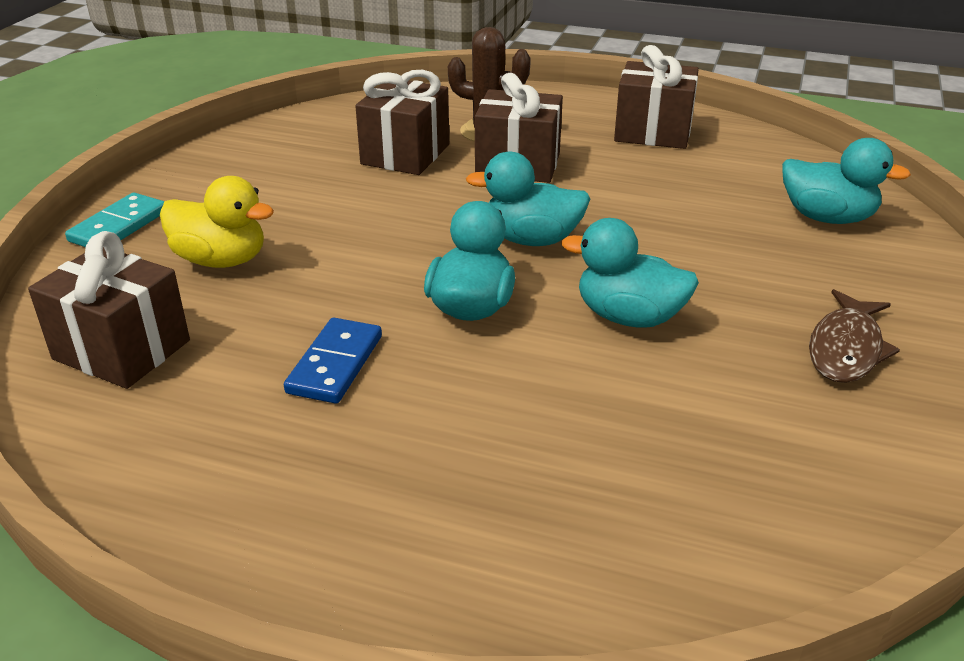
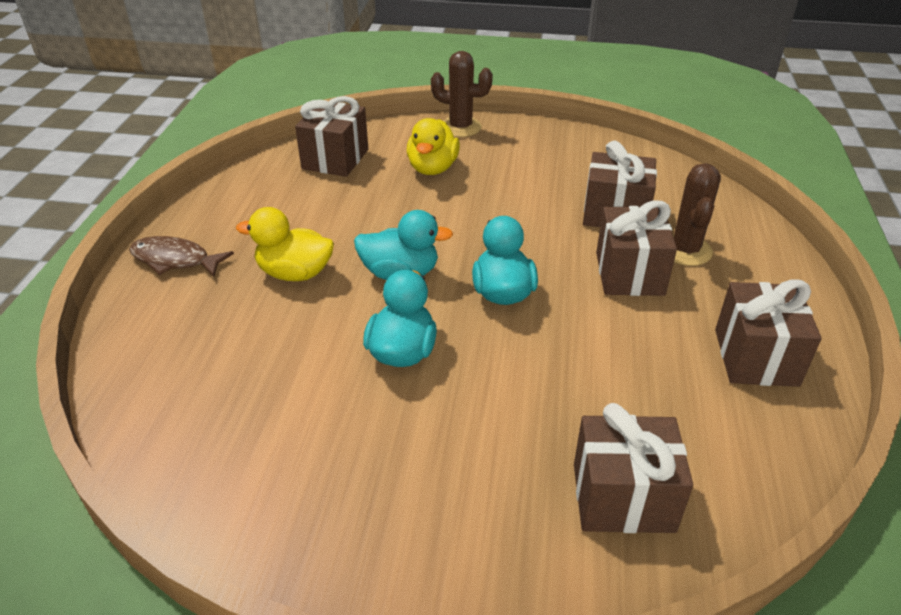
camera: 80 degrees right, 5 degrees up
(119, 226) = (460, 127): turquoise domino -> brown cactus
(335, 364) = (329, 229): blue domino -> none
(440, 402) = (295, 273): none -> yellow duck
(827, 217) = (623, 497): turquoise duck -> brown gift
(846, 349) = (378, 489): brown fish -> brown fish (175, 260)

